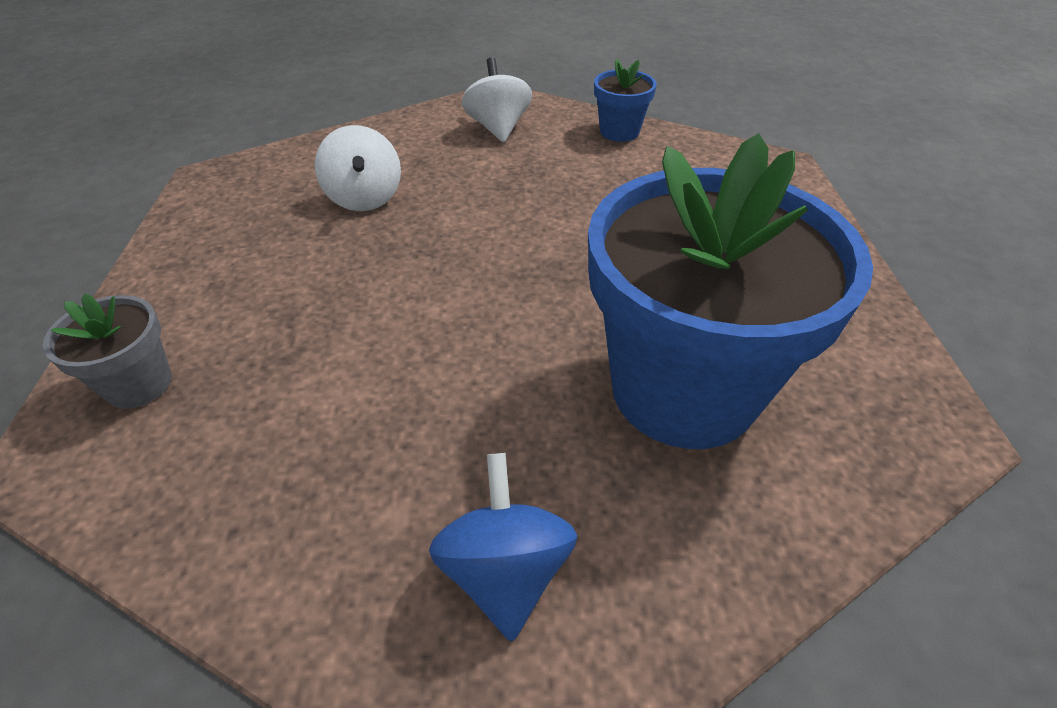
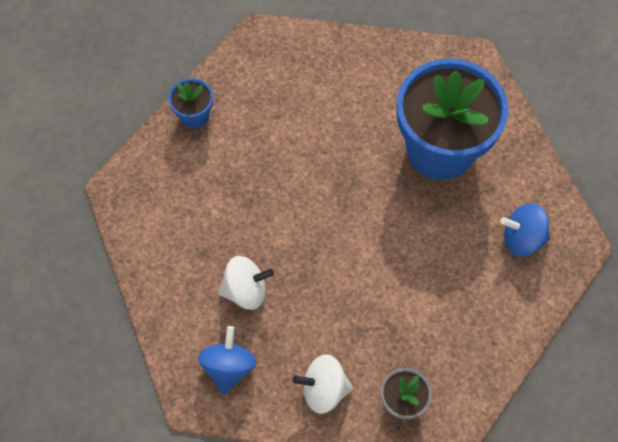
camera: 80 degrees left, 20 degrees up
(250, 197) = (229, 367): none -> blue spinning top
(498, 128) = (168, 195): white spinning top -> white spinning top (323, 389)

